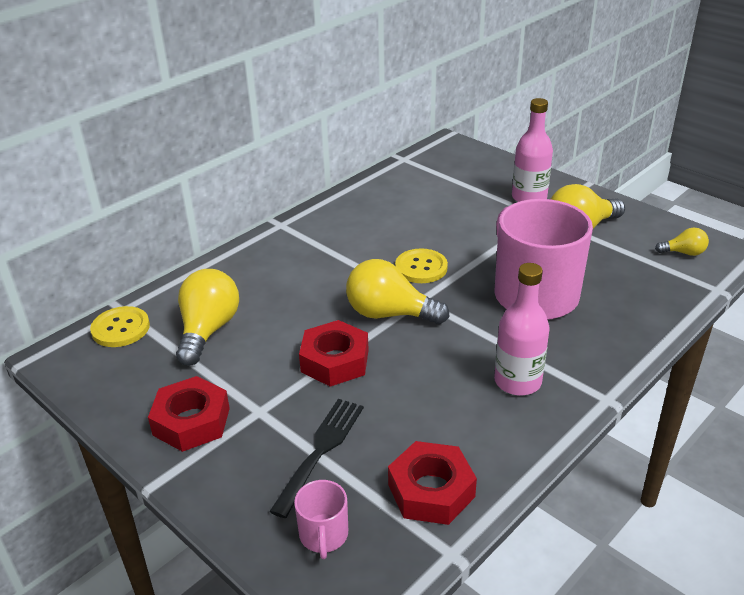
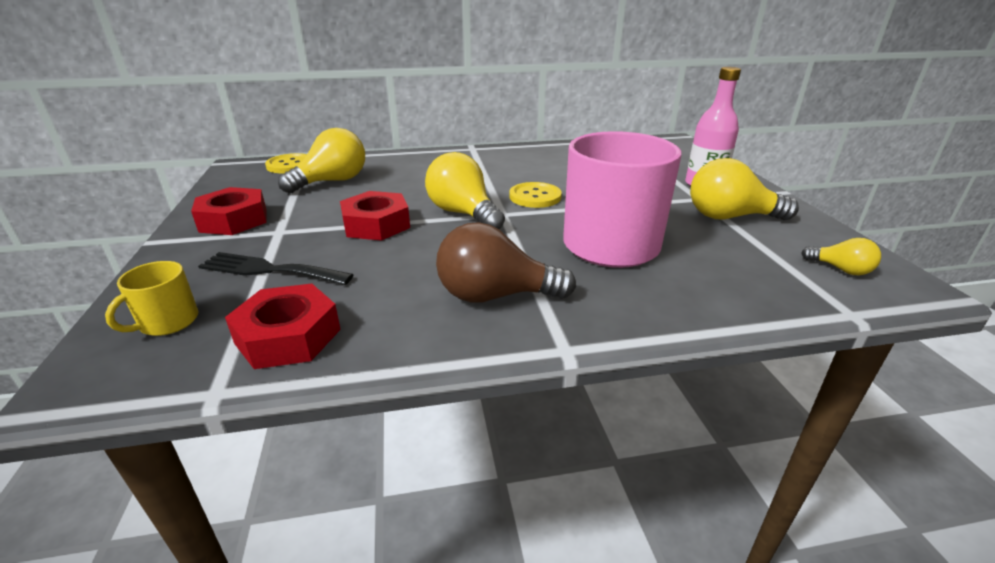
camera: 35 degrees right, 5 degrees down
(321, 450) = (269, 270): black fork -> black fork turned 135 degrees counterclockwise
(323, 535) = (168, 322): pink mug -> yellow mug
(517, 381) = (495, 296): pink bottle -> brown light bulb

